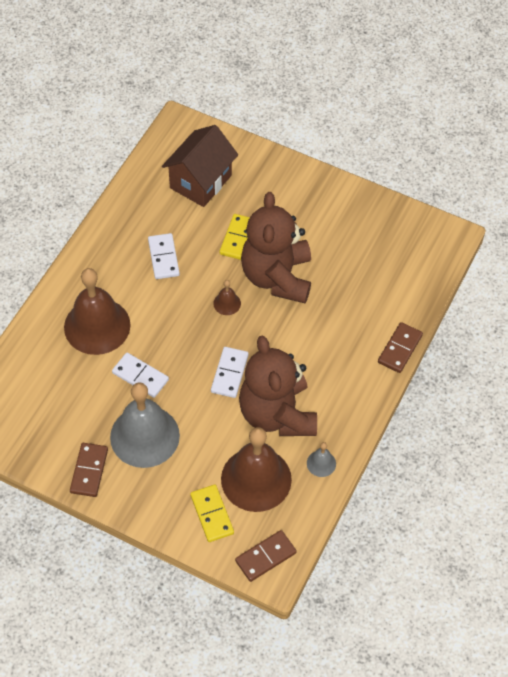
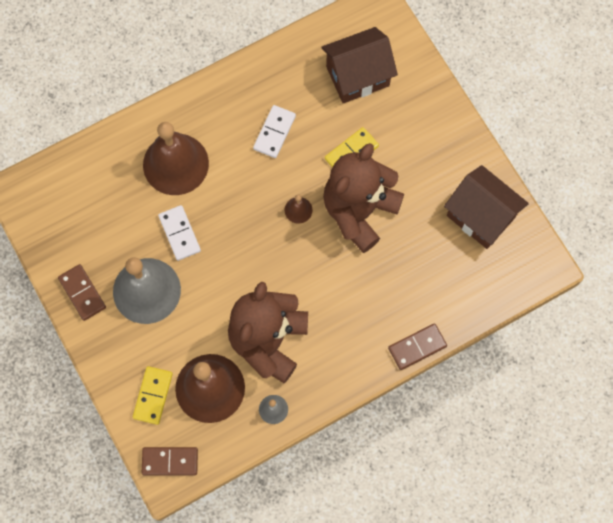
camera: 35 degrees right, 15 degrees up
(89, 471) = (82, 293): brown domino -> brown domino turned 75 degrees counterclockwise
(229, 373) = (255, 278): white domino -> none
(375, 228) = (480, 216): none -> brown house

